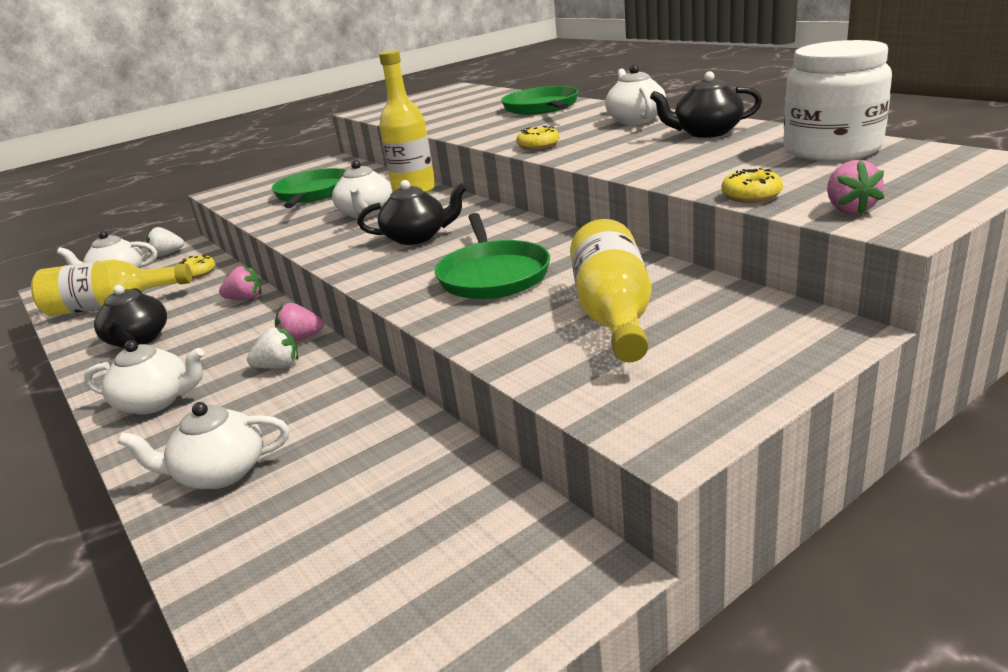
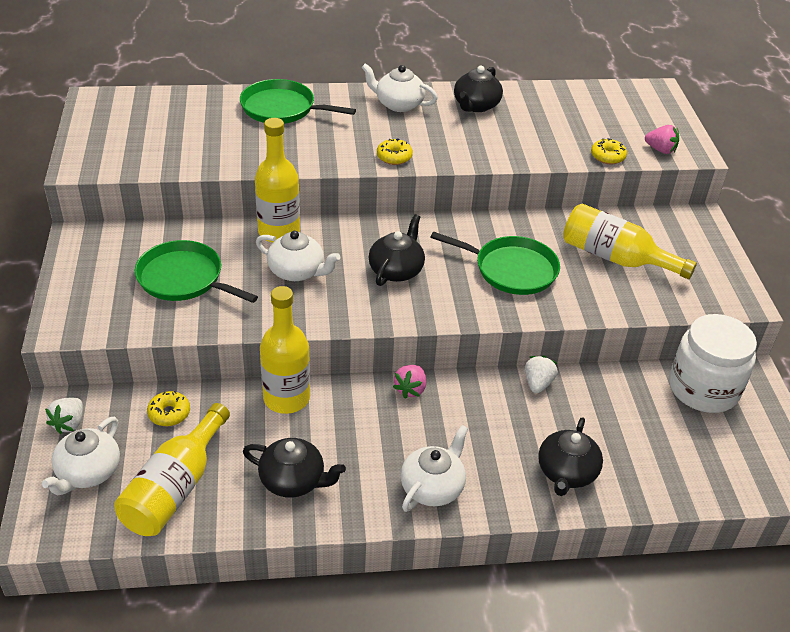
camera: 65 degrees left, 15 degrees up
(220, 473) = (566, 473): white teapot -> black teapot
(245, 299) = (286, 398): pink strawberry -> yellow bottle
(278, 366) = (445, 412): white strawberry -> white strawberry (538, 383)
(831, 149) = (571, 102): white jar -> white jar (703, 389)

